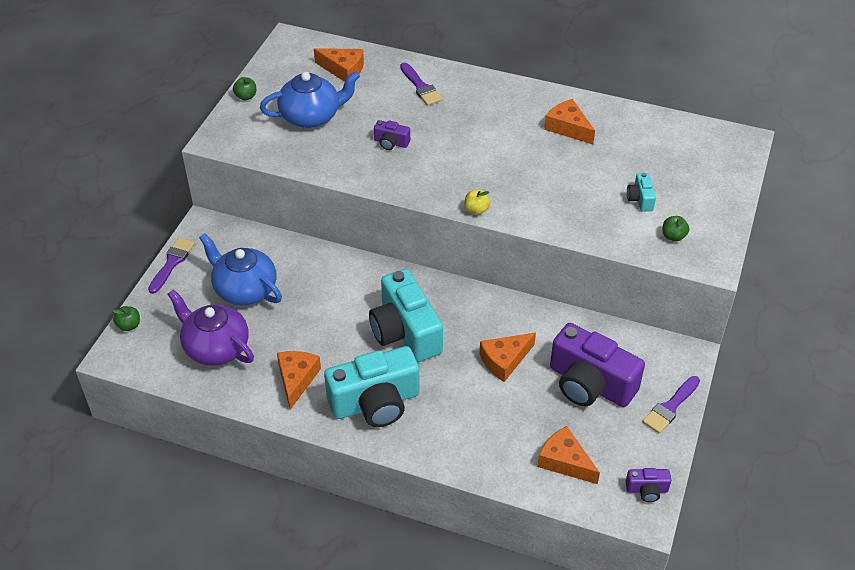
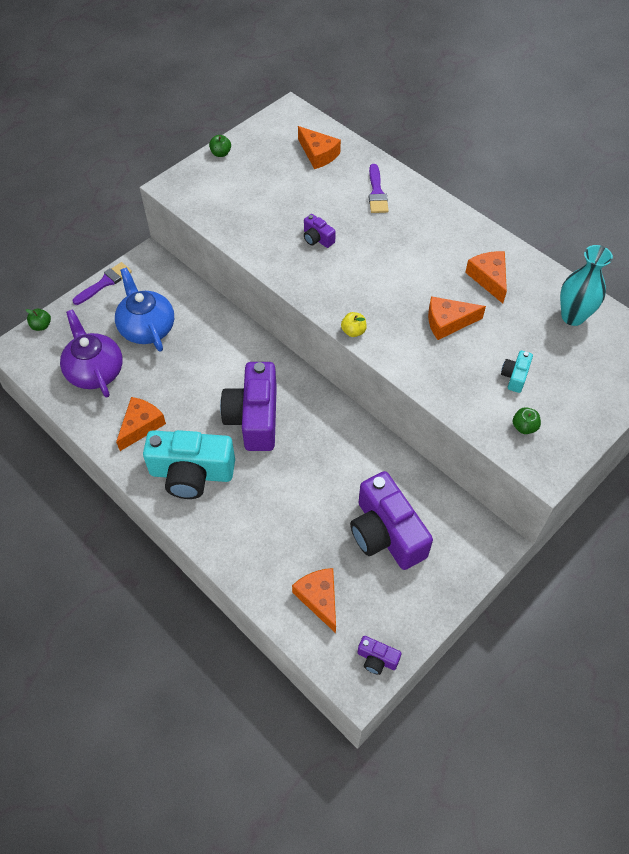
camera: 25 degrees right, 10 degrees up
(311, 116) = (264, 190): blue teapot -> none
(405, 332) = (254, 418): turquoise camera -> purple camera
(504, 360) = (323, 479): orange cheese -> orange cheese (448, 322)
(658, 136) = (572, 316): none -> turquoise vase
(670, 407) = (447, 587): purple brush -> none

